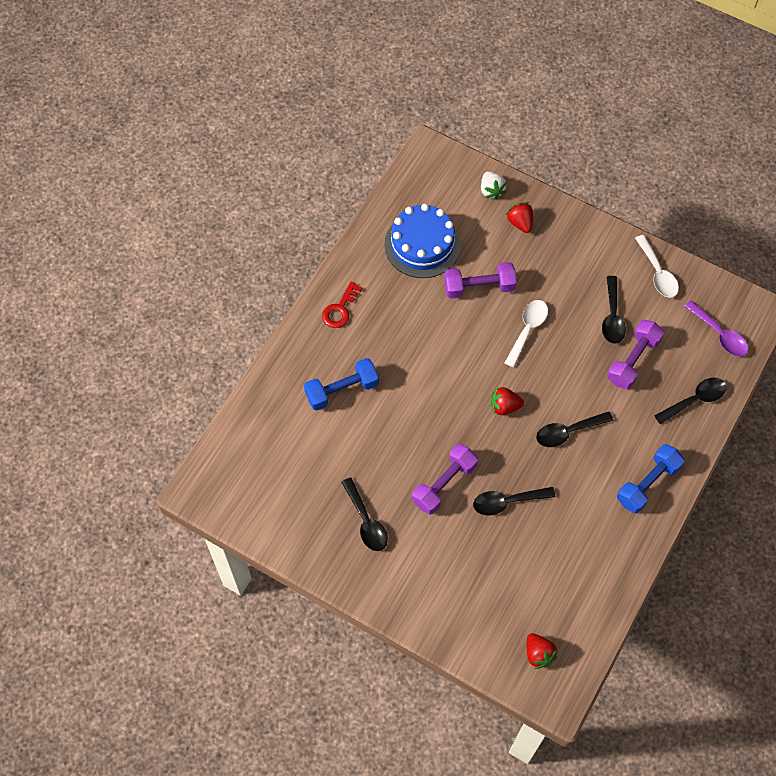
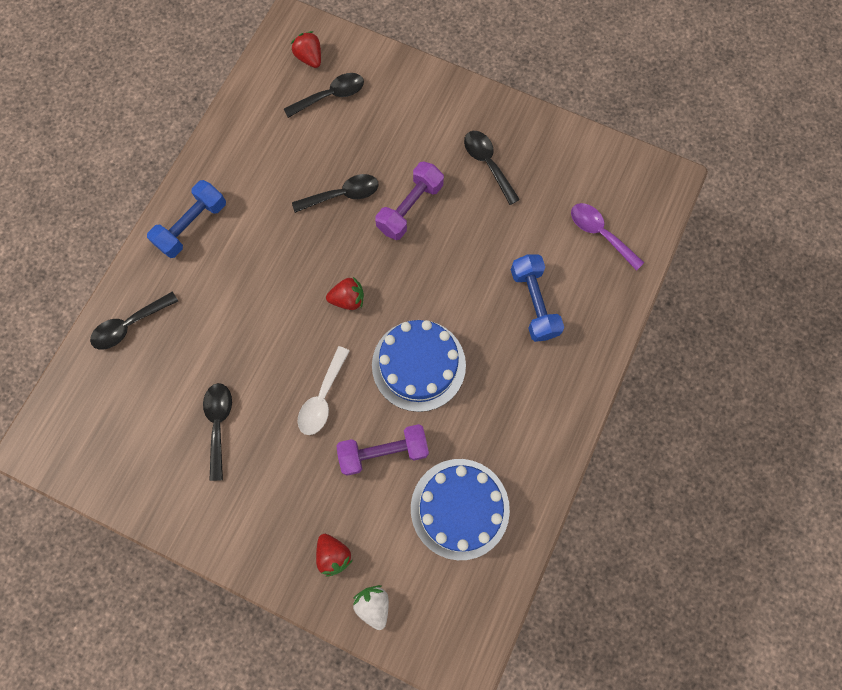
camera: 175 degrees right, 10 degrees up
(340, 309) = (551, 405): red key -> none
(342, 390) = (534, 303): blue dumbbell -> blue dumbbell turned 75 degrees counterclockwise
(446, 348) = (418, 365): none -> blue cake
(568, 432) = (276, 275): black spoon -> black spoon (331, 96)
(633, 360) = (197, 368): purple dumbbell -> none
(657, 273) = (157, 492): white spoon -> none
(719, 334) = (89, 411): purple spoon -> purple spoon (600, 233)

